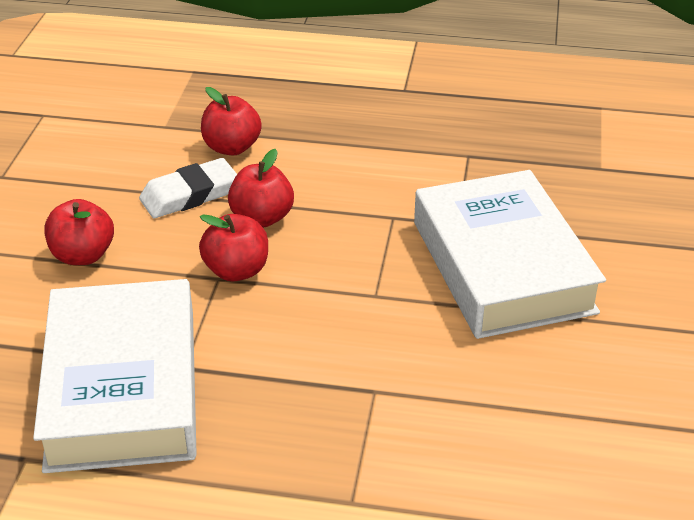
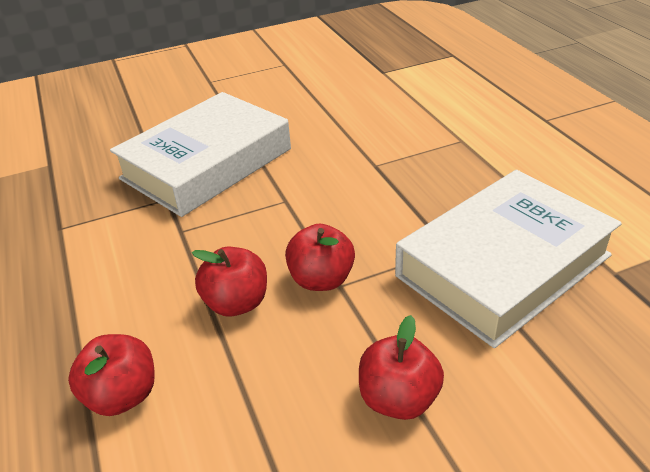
camera: 120 degrees left, 0 degrees up
(189, 195) = (236, 377): white eraser -> none

